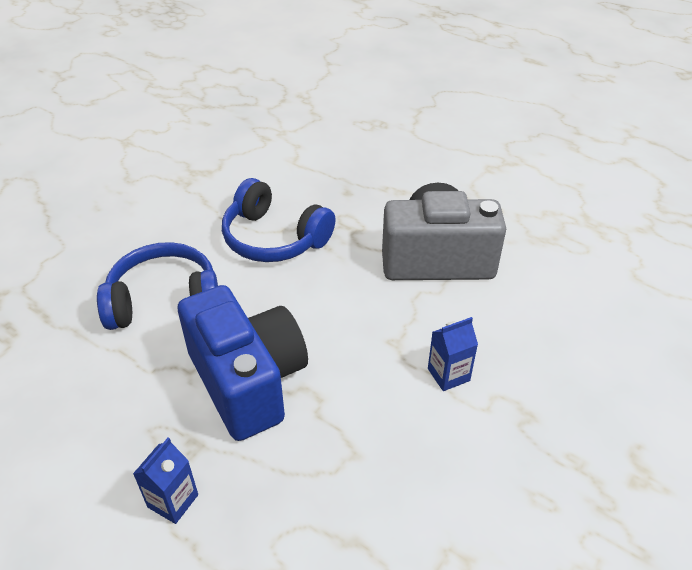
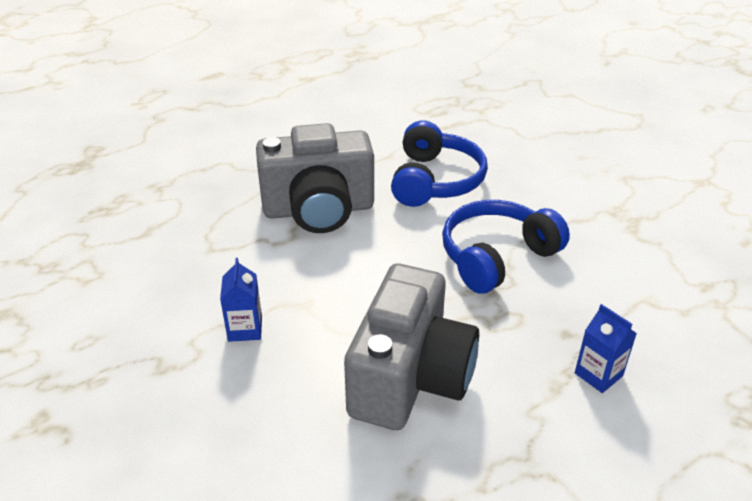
camera: 110 degrees right, 5 degrees down
(173, 501) = (241, 165): blue carton -> blue carton (598, 374)
(248, 381) = (319, 210): blue camera -> grey camera

